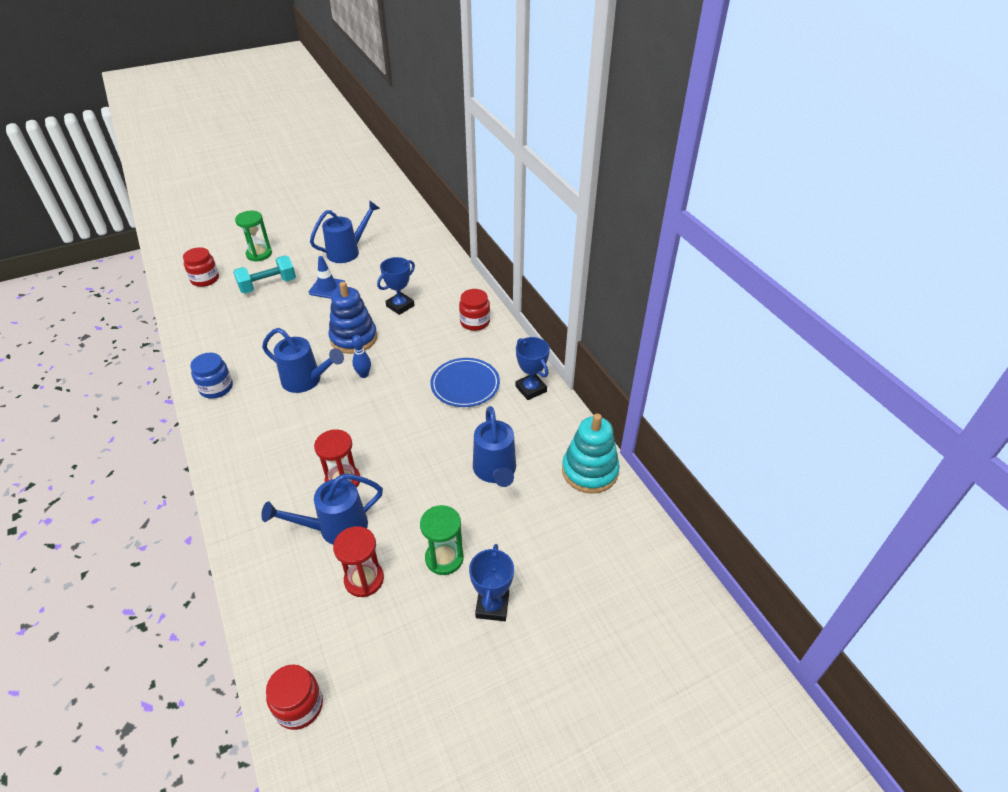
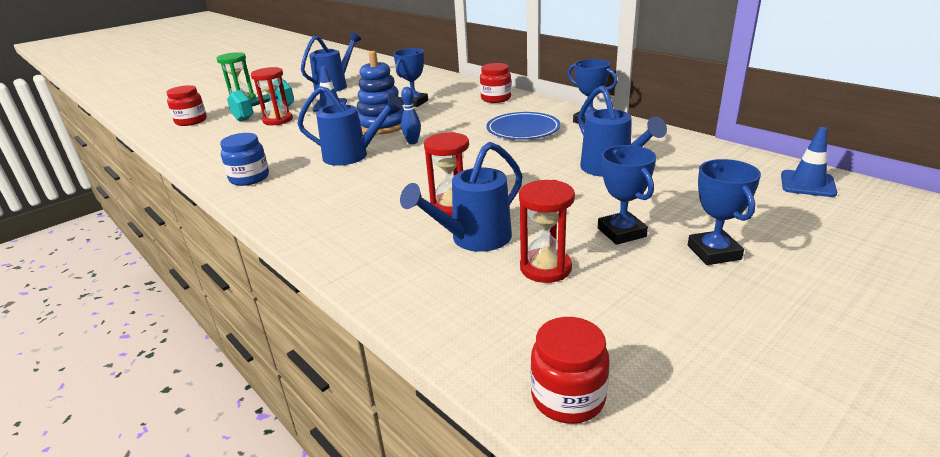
camera: 15 degrees left, 15 degrees down
(274, 300) = (278, 120): none -> red hourglass
(444, 558) = (621, 232): green hourglass -> blue trophy
(589, 471) = (701, 151): turquoise stacking toy -> none
(637, 548) = (807, 184): none -> blue traffic cone

